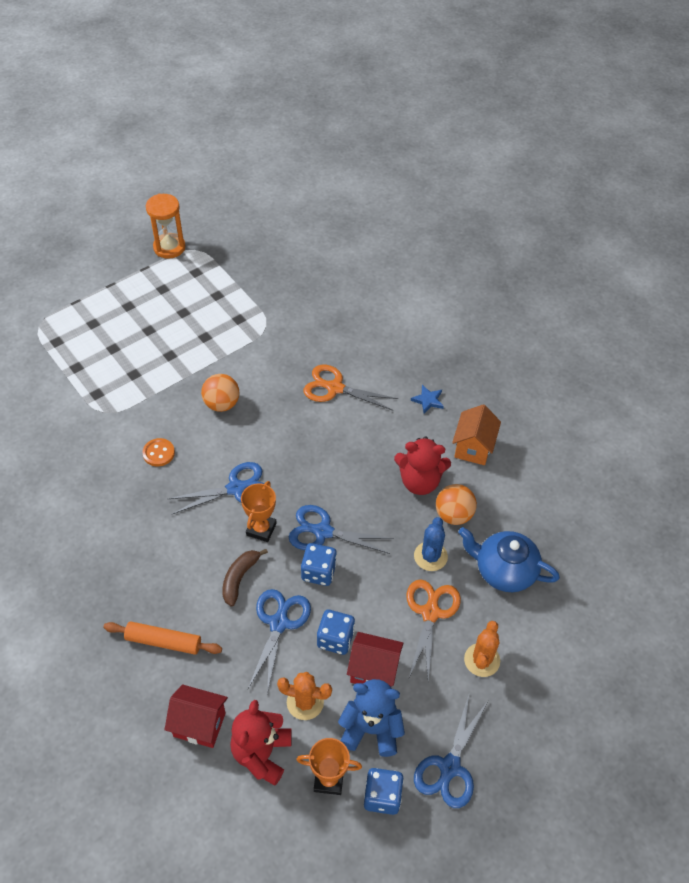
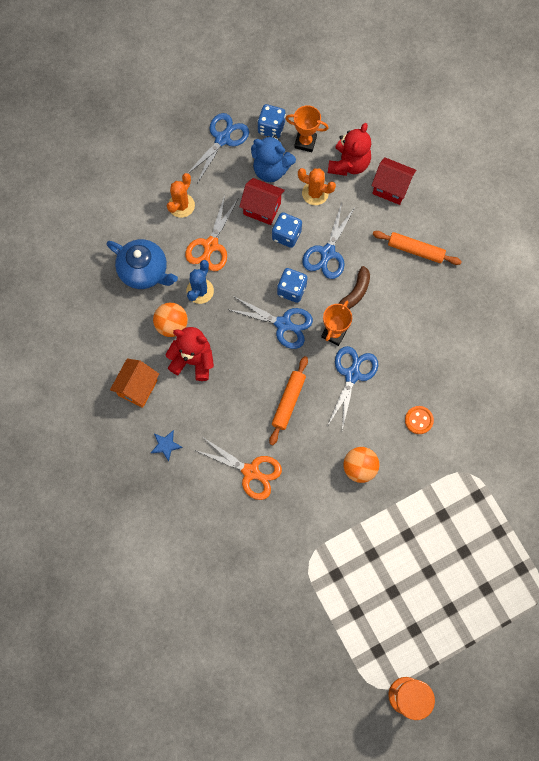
camera: 170 degrees left, 20 degrees up
(236, 488) = (352, 375): blue scissors -> blue scissors turned 120 degrees clockwise
(305, 454) = (288, 402): none -> orange rolling pin

